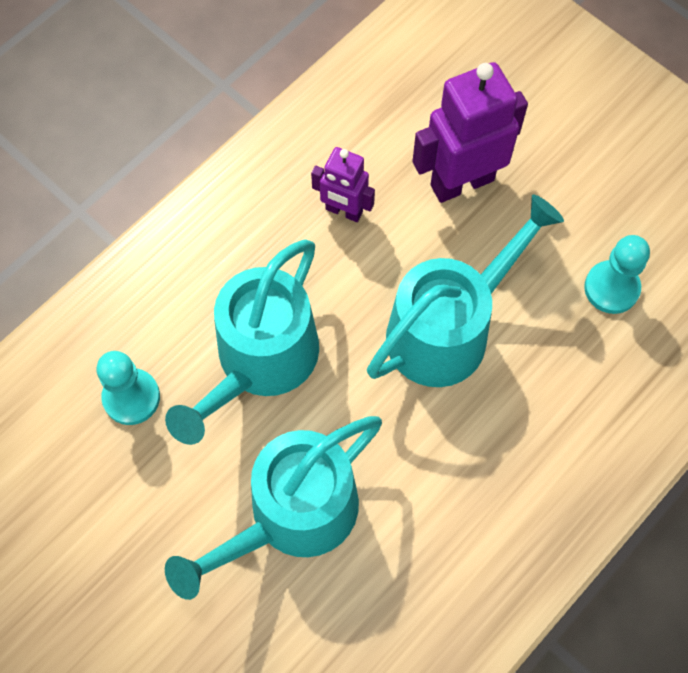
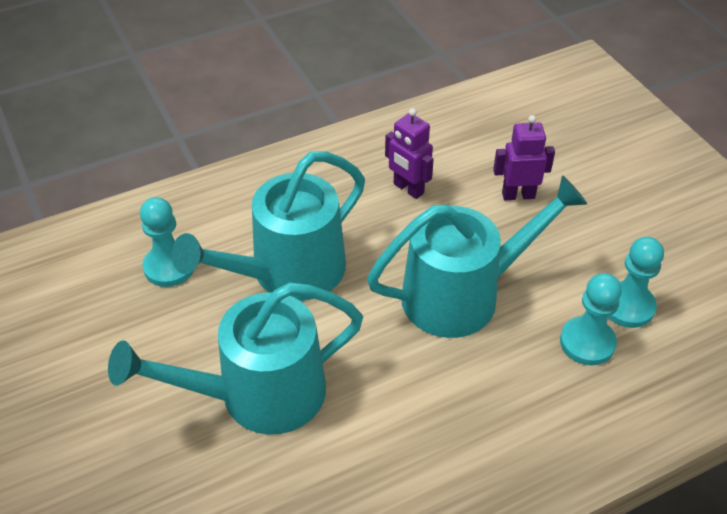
camera: 20 degrees right, 20 degrees down
(461, 182) = (518, 195): purple robot -> purple robot, size x0.58
(585, 344) = (587, 342): none -> turquoise pawn

